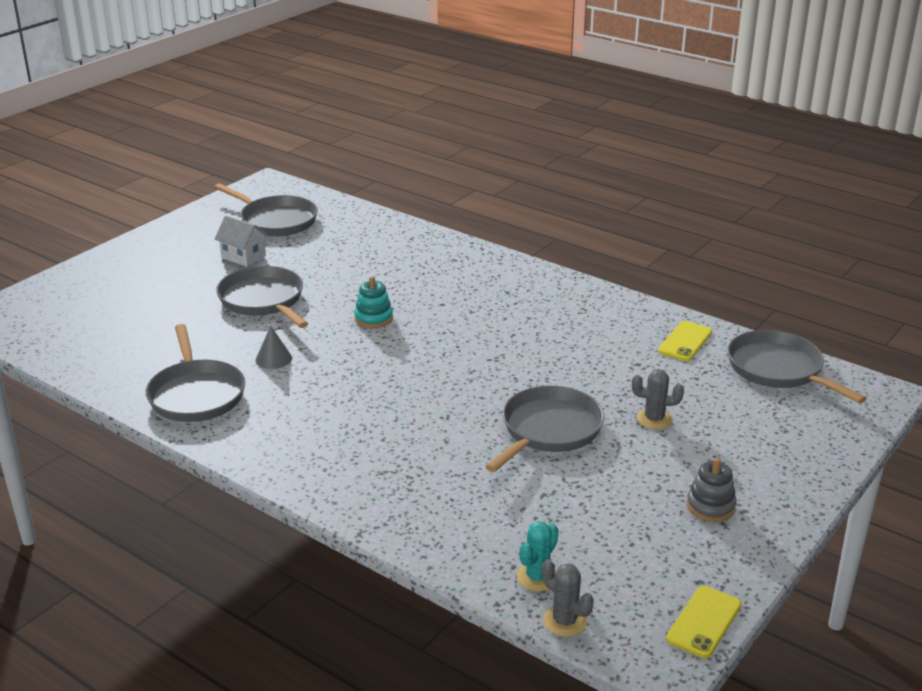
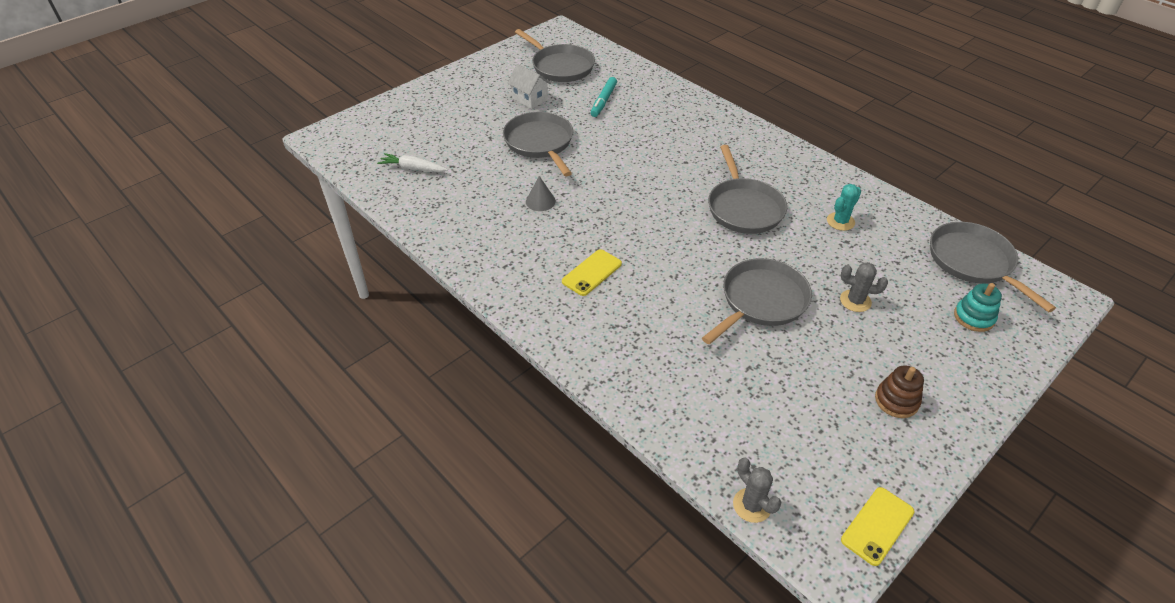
camera: 10 degrees right, 15 degrees up
(109, 340) = (413, 168): none -> white carrot
(196, 394) = (474, 229): grey pan -> grey pan (744, 208)
(334, 251) = (603, 101): none -> turquoise marker
(373, 318) = (627, 170): turquoise stacking toy -> turquoise stacking toy (974, 317)
(537, 577) = (733, 454): turquoise cactus -> turquoise cactus (840, 221)
(685, 341) = (892, 223): yellow phone -> yellow phone (592, 273)
(710, 506) = (896, 401): grey stacking toy -> brown stacking toy

